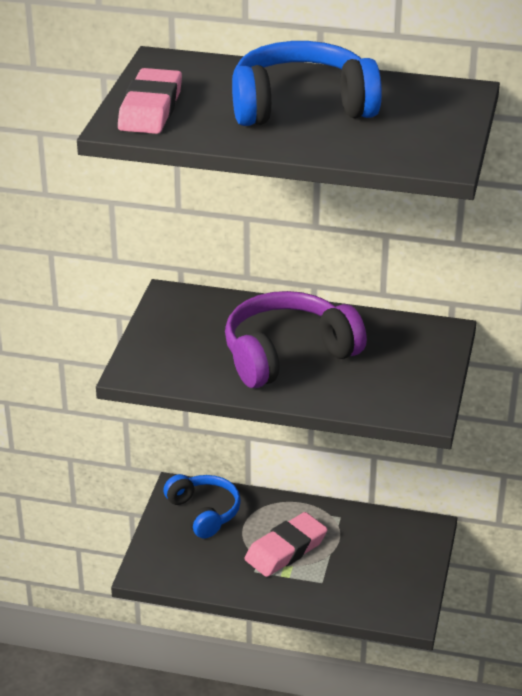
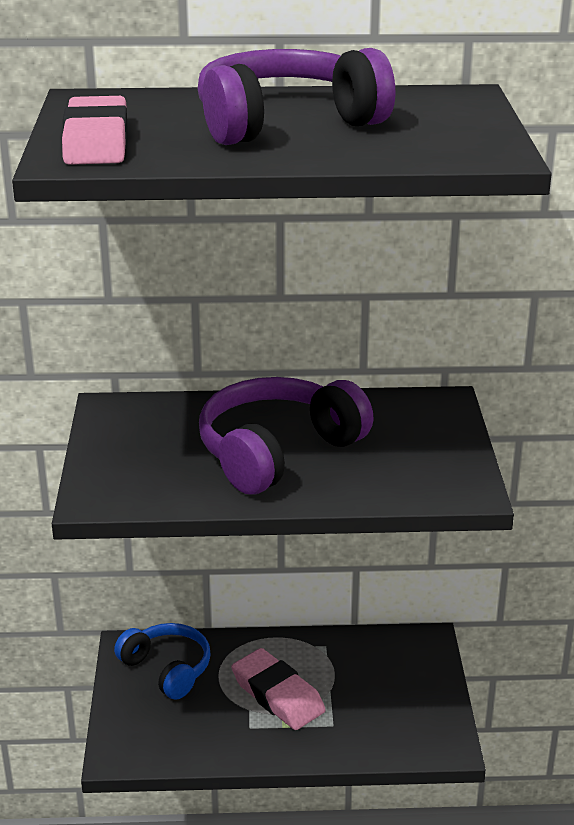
camera: 15 degrees left, 5 degrees down
(286, 550) = (278, 695): pink eraser -> pink eraser turned 75 degrees counterclockwise
(301, 106) = (286, 122): blue headphones -> purple headphones

